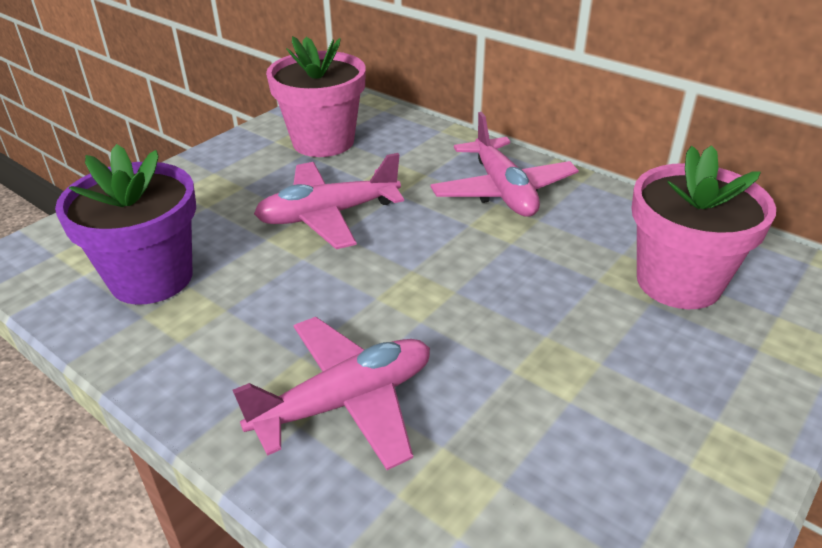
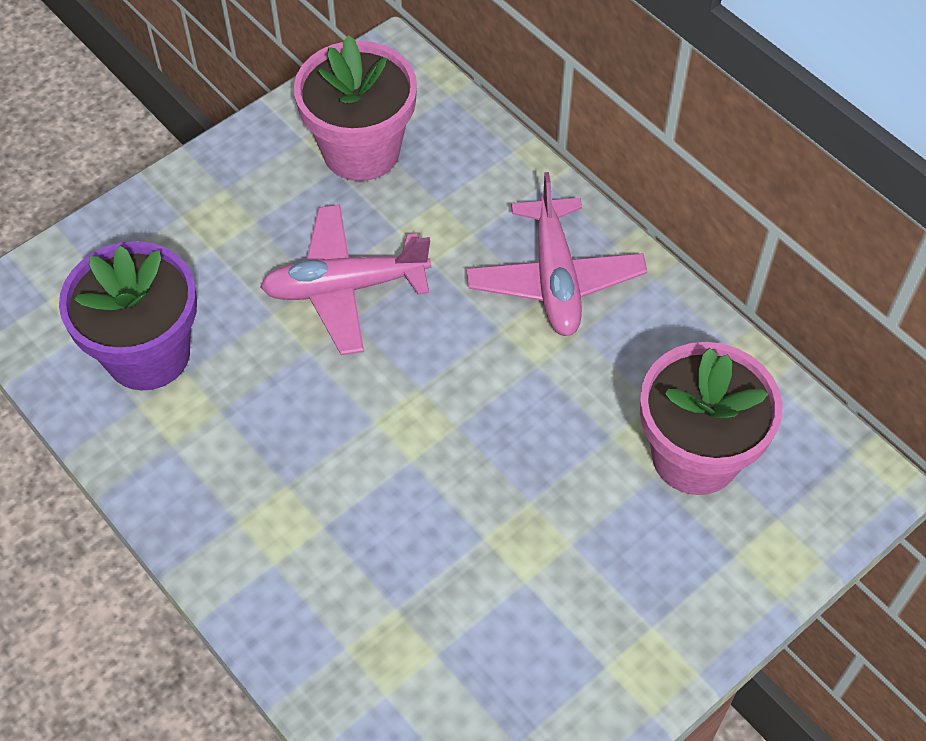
camera: 10 degrees right, 20 degrees up
(345, 402) = (318, 546): pink plane -> none

